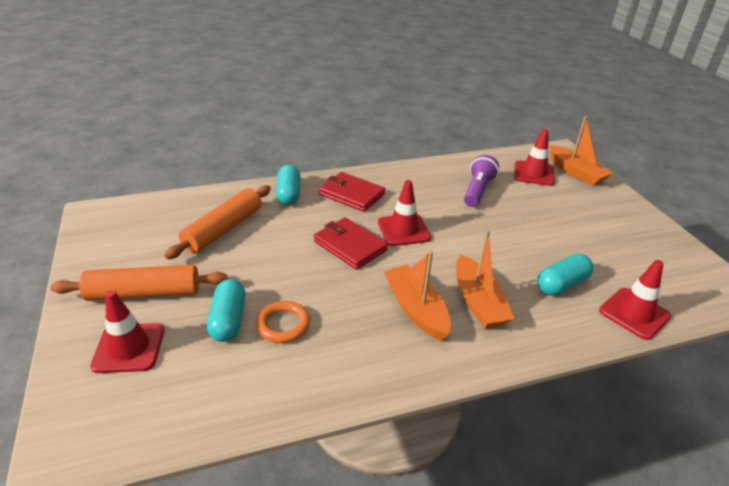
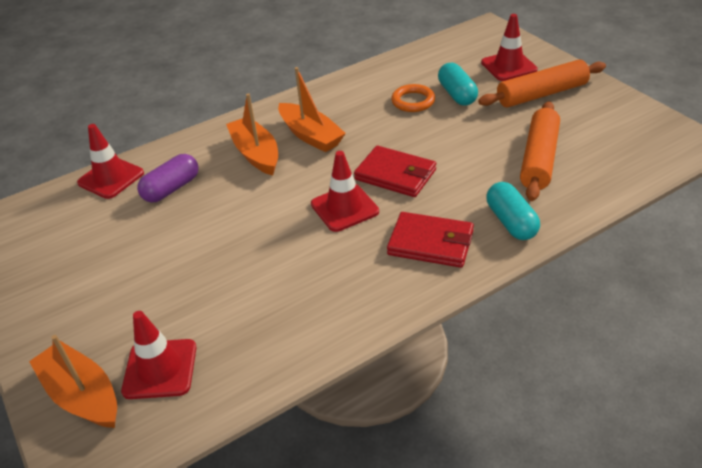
camera: 170 degrees right, 5 degrees up
(477, 191) = (256, 299): purple flashlight -> none
(561, 284) = (172, 189): turquoise capsule -> purple capsule

